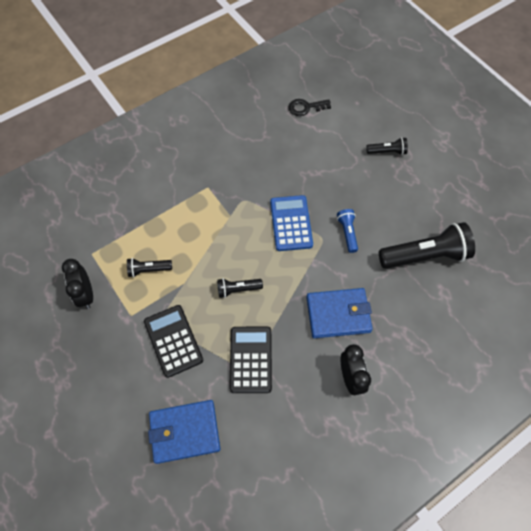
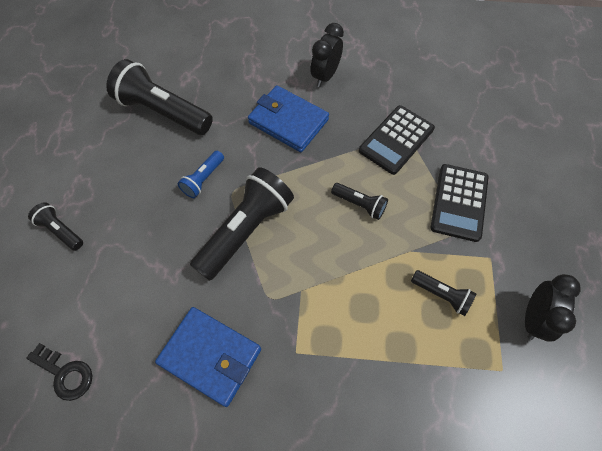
camera: 140 degrees left, 0 degrees up
(185, 432) = (493, 127): blue wallet -> blue wallet (210, 356)
(291, 223) = (245, 230): blue calculator -> black flashlight

